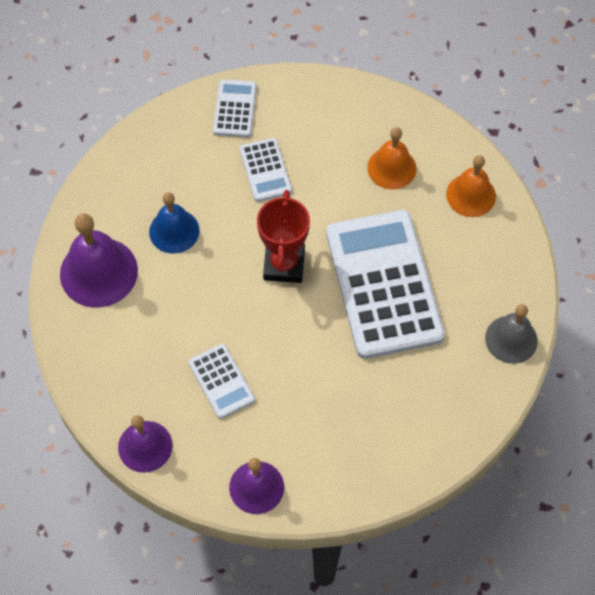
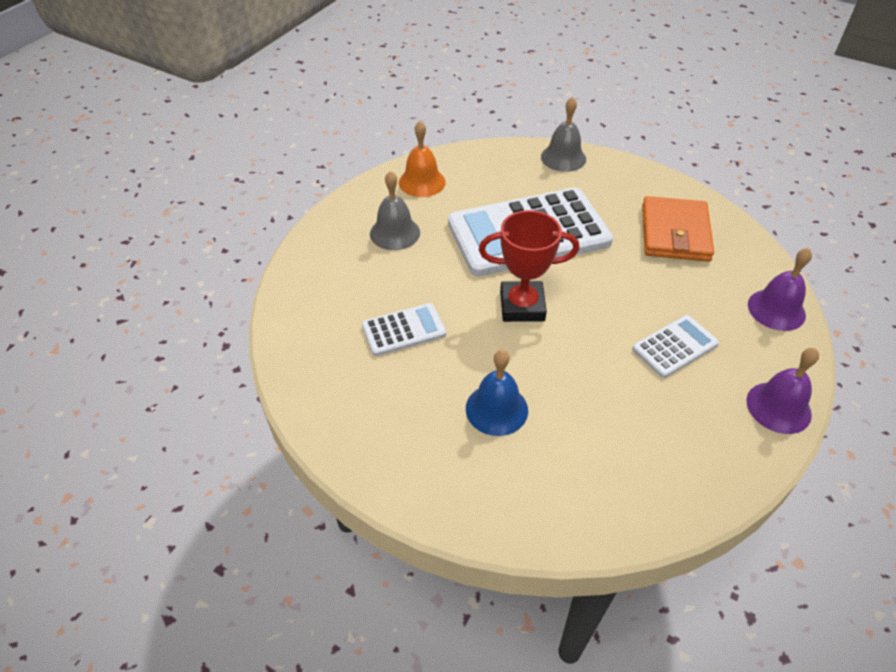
camera: 95 degrees left, 15 degrees down
(98, 272) = (571, 485): purple bell -> none
(235, 109) = (317, 365): white calculator -> none
(374, 424) = (675, 233): none -> orange wallet
(391, 168) = (395, 233): orange bell -> grey bell

